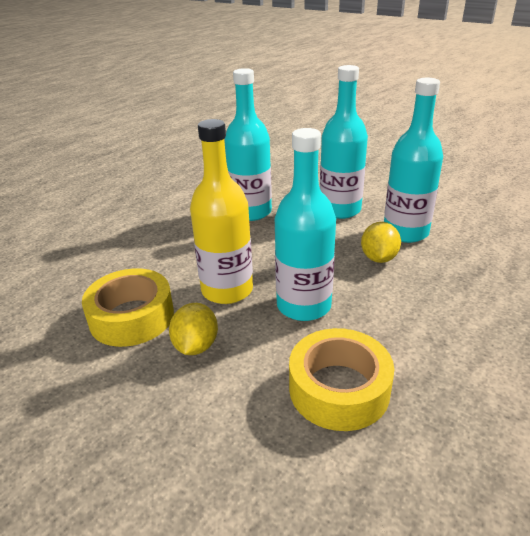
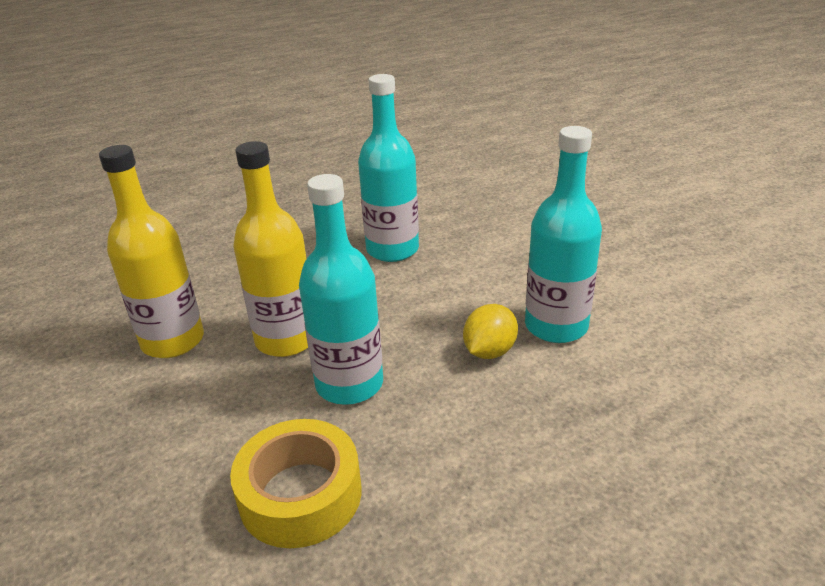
camera: 25 degrees right, 0 degrees up
(132, 317) = (173, 341): yellow tape -> yellow bottle
(196, 346) = (204, 393): yellow lemon -> none
(340, 210) = (500, 273): turquoise bottle -> none

